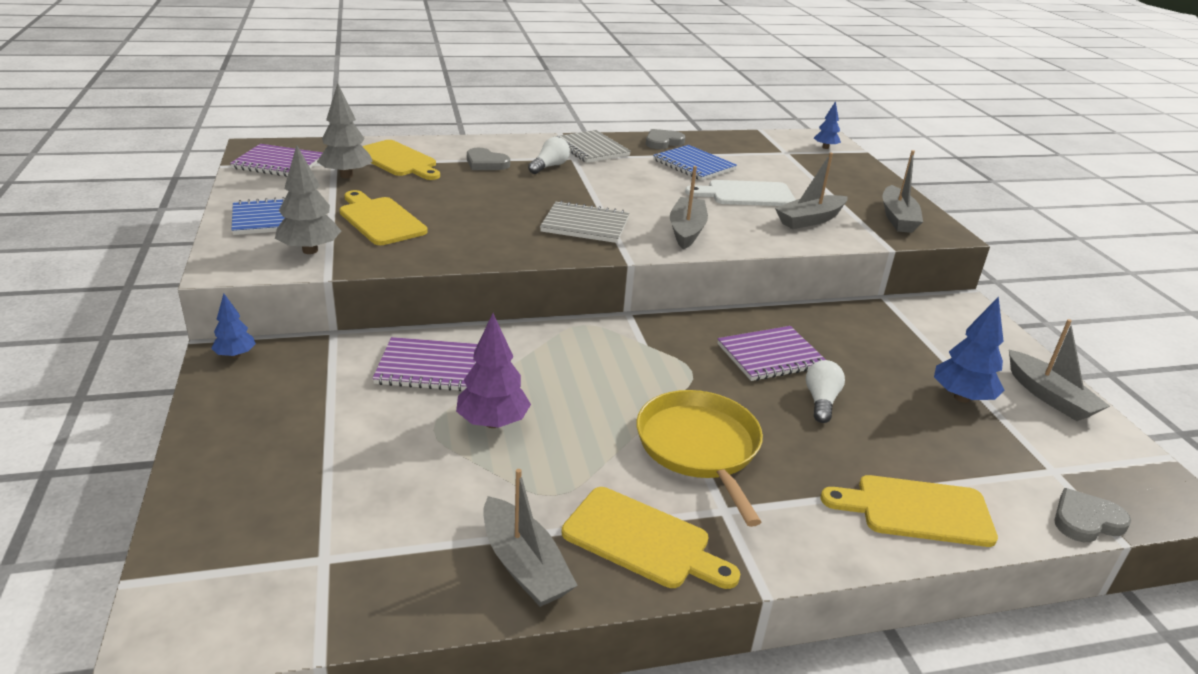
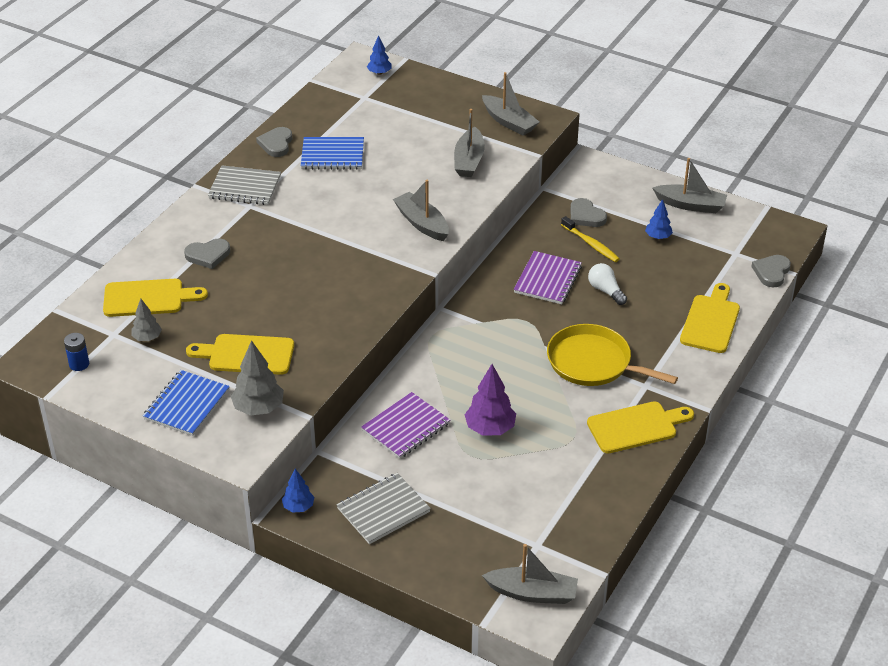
camera: 45 degrees left, 10 degrees up
(279, 163) = (79, 364): purple notebook -> blue battery
(346, 175) = (147, 338): grey tree -> grey tree, size x0.60
(524, 565) = (611, 477): grey boat -> grey boat (532, 593)
(549, 166) = (252, 226): white light bulb -> none
(585, 225) = (363, 263): grey notebook -> grey notebook (383, 510)
(746, 194) = (404, 163): white cutting board -> none
(867, 358) = (591, 244): none -> yellow toothbrush
(897, 337) = (586, 216): none -> grey heart
(916, 510) = (711, 321): yellow cutting board -> yellow cutting board turned 150 degrees clockwise
(962, 398) = (658, 237): blue tree -> blue tree, size x0.60

